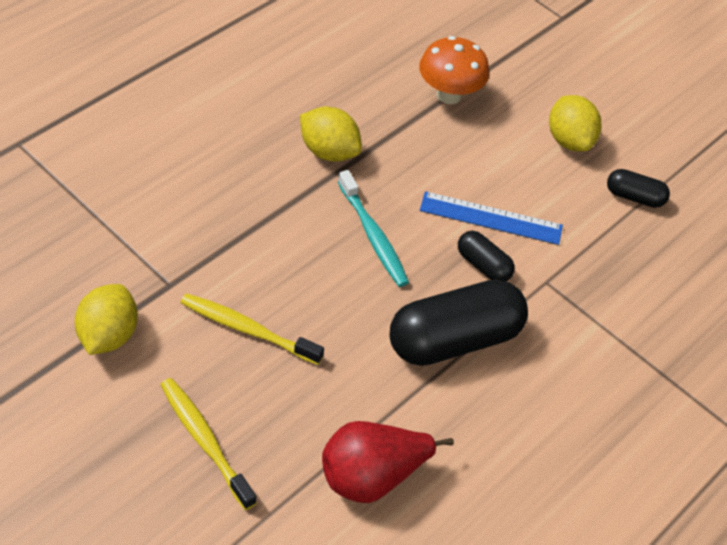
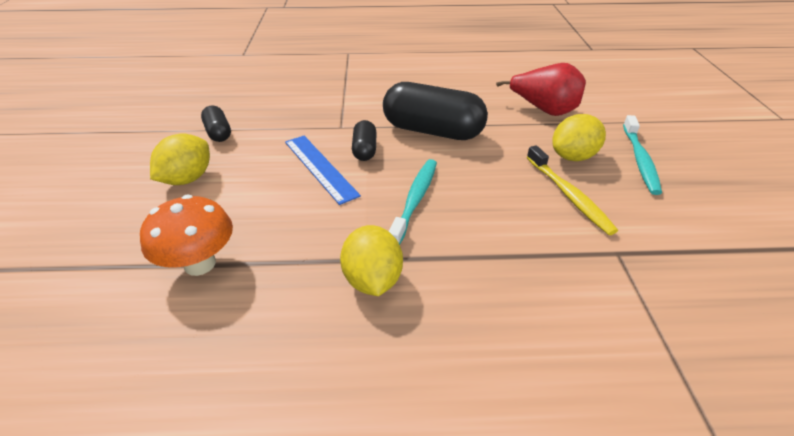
camera: 130 degrees left, 10 degrees down
(108, 335) = (694, 244): yellow lemon -> yellow lemon (573, 156)
(205, 441) = (640, 160): yellow toothbrush -> turquoise toothbrush

